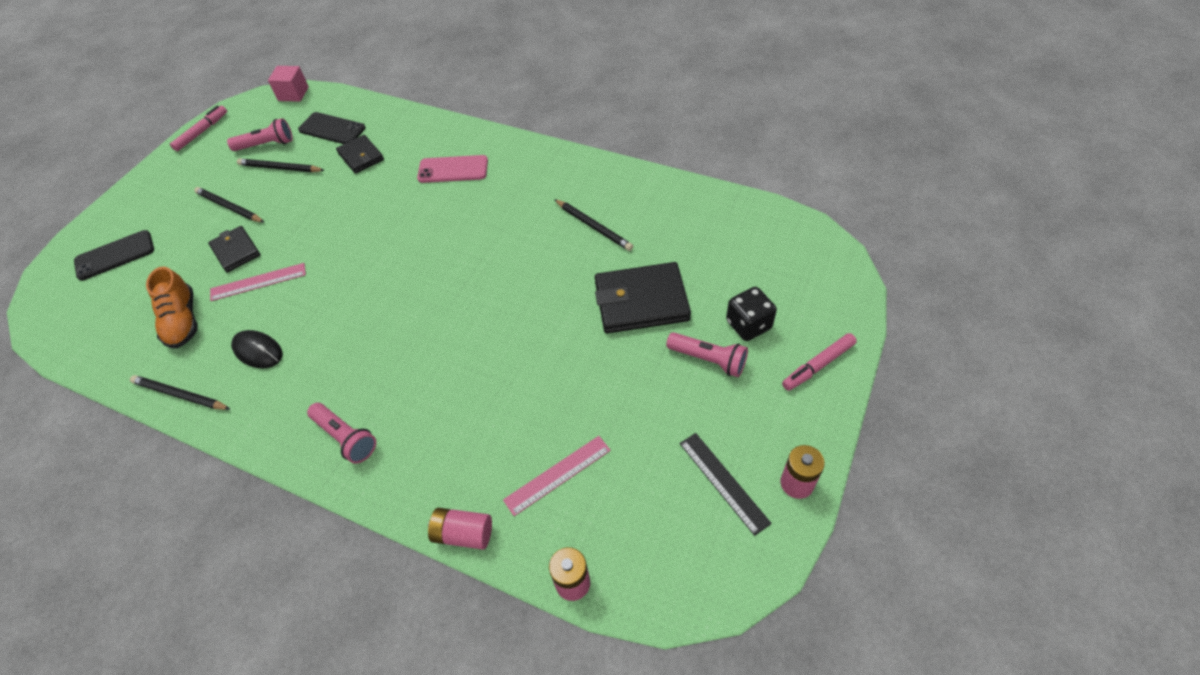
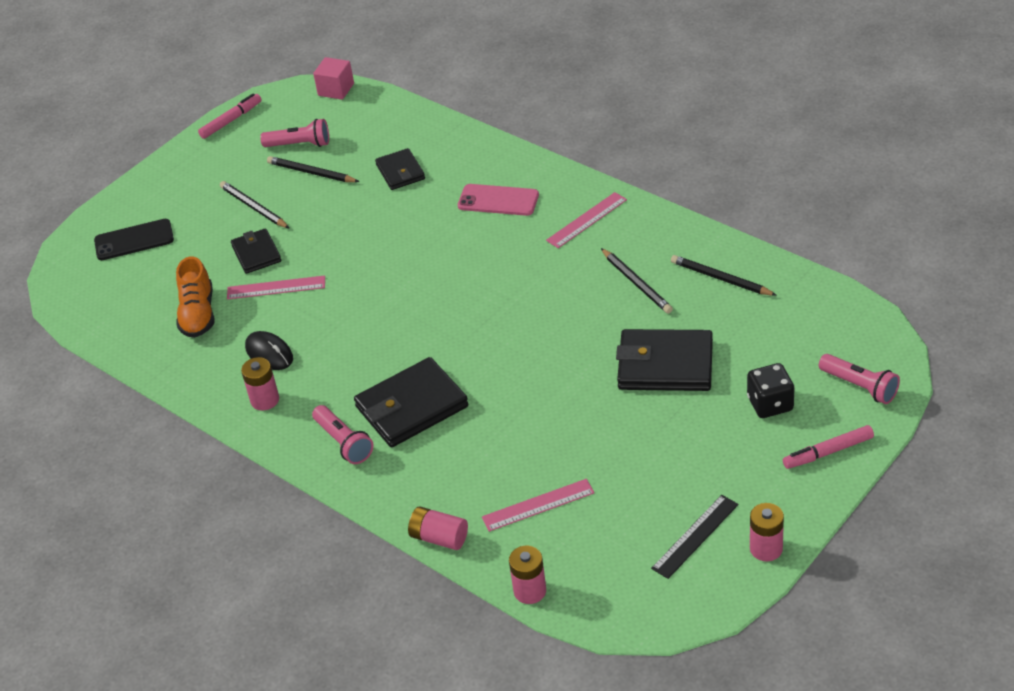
camera: 15 degrees right, 10 degrees down
(180, 395) = (192, 381): black pencil -> black pencil (721, 278)
(258, 403) = (265, 400): none -> pink battery
(332, 129) = (373, 136): black phone -> none
(409, 385) = (411, 407): none -> black wallet
(535, 176) = (586, 220): none -> pink ruler
(708, 360) = (717, 430): pink flashlight -> pink flashlight (860, 386)
(723, 482) = (695, 536): black ruler -> black ruler turned 60 degrees clockwise

